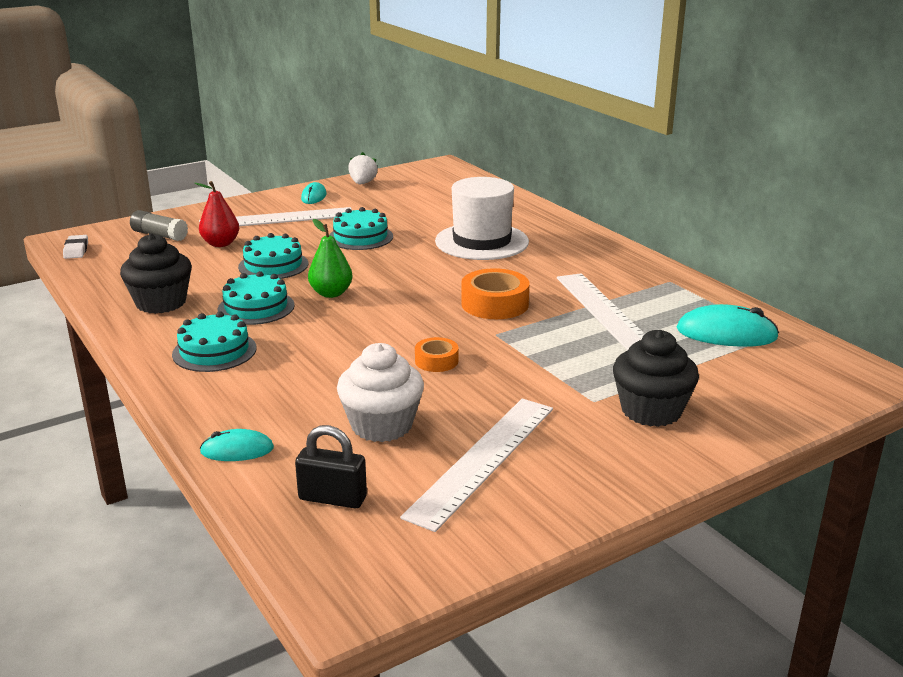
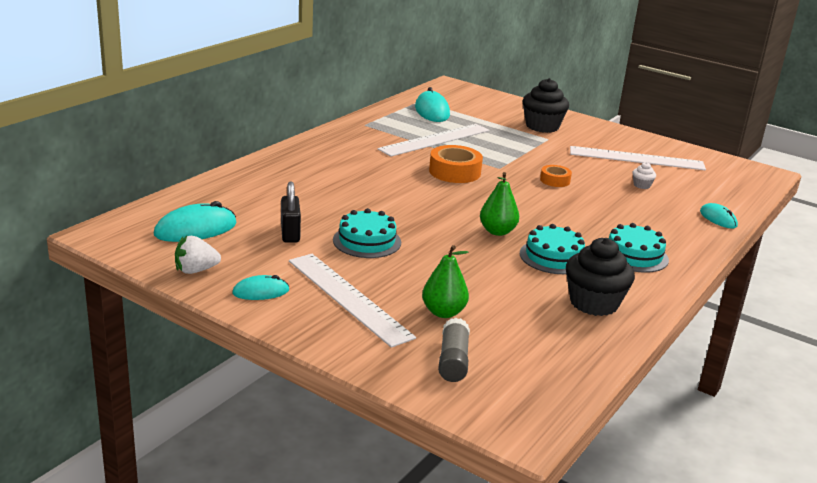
camera: 115 degrees left, 0 degrees up
(76, 250) = (542, 406): white eraser -> none
(221, 244) = (443, 312): red pear -> green pear
(273, 265) = (468, 269): turquoise cake -> none
(332, 498) = (715, 187): black padlock -> black padlock (290, 233)
(382, 425) = (642, 185): white cupcake -> white cupcake, size x0.45
(429, 188) = (195, 229): none -> turquoise mouse
(482, 242) = (337, 188): white hat -> none

